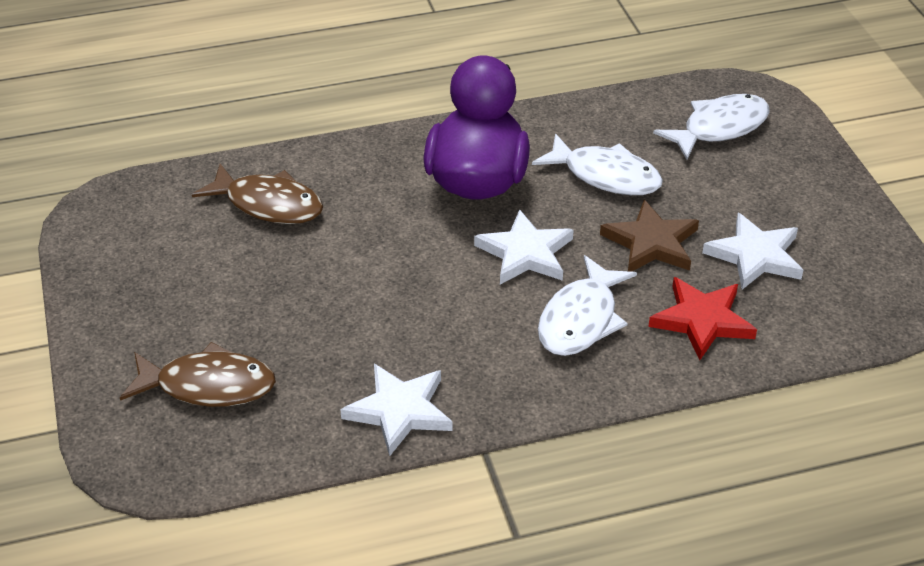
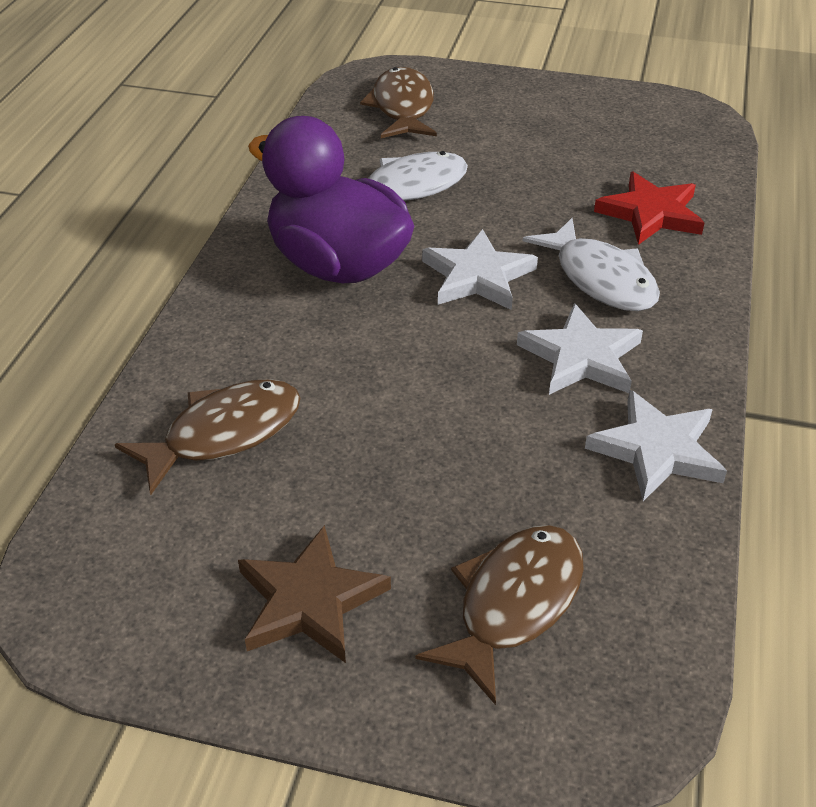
camera: 60 degrees left, 0 degrees up
(651, 243) = (526, 200): brown star -> brown star (310, 601)
(719, 128) = (402, 107): white fish -> brown fish
(755, 256) = (587, 156): white star -> white star (581, 357)

